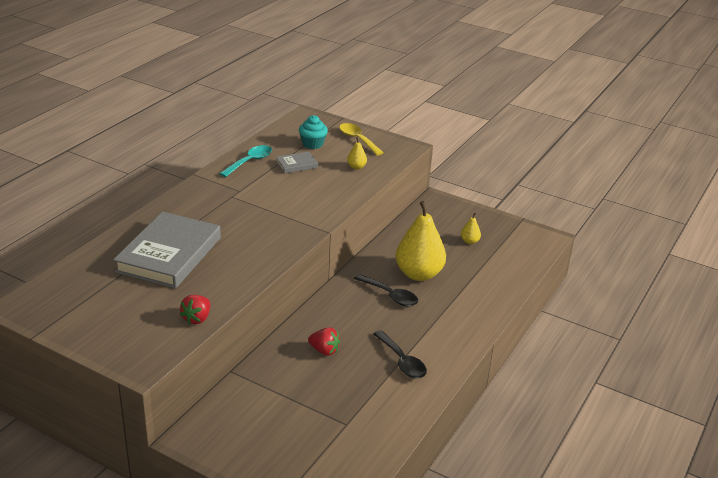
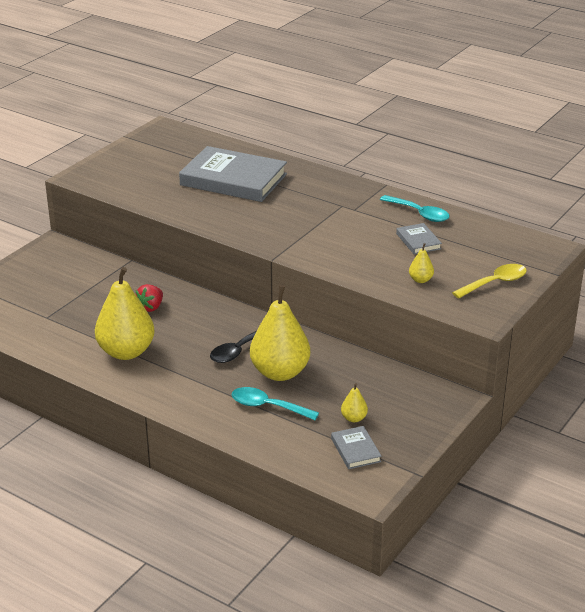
camera: 95 degrees right, 0 degrees up
(197, 318) = (134, 196): red strawberry -> none
(312, 144) = (473, 252): turquoise cupcake -> none
(402, 361) = (126, 352): black spoon -> yellow pear
(465, 280) = (268, 406): none -> turquoise spoon
(506, 242) = (355, 450): none -> grey book

